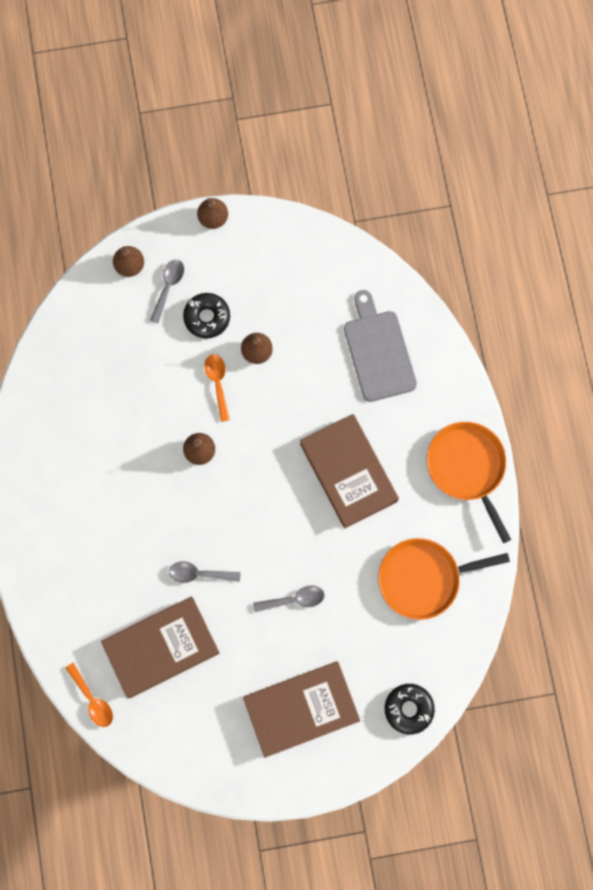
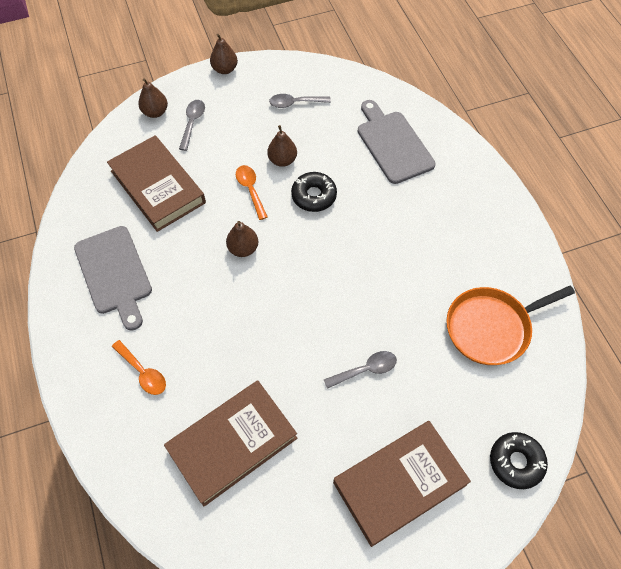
camera: 10 degrees left, 15 degrees down
(70, 457) = (114, 273): none -> grey cutting board
(92, 699) = (162, 515): orange spoon -> orange spoon (143, 372)
(199, 574) = (261, 361): grey spoon -> grey spoon (295, 103)
(207, 317) = (231, 140): black donut -> black donut (314, 196)
(348, 472) = (391, 244): brown book -> brown book (158, 187)
(467, 468) = (502, 223): orange pan -> none

